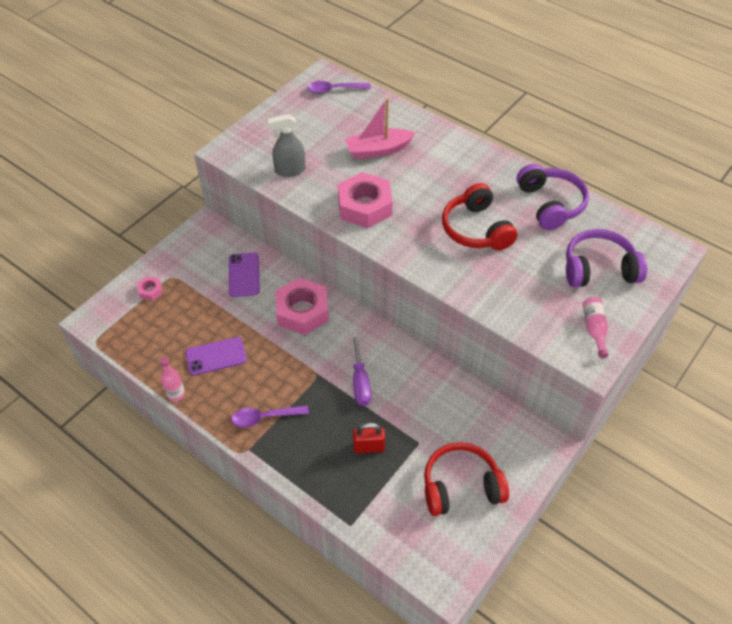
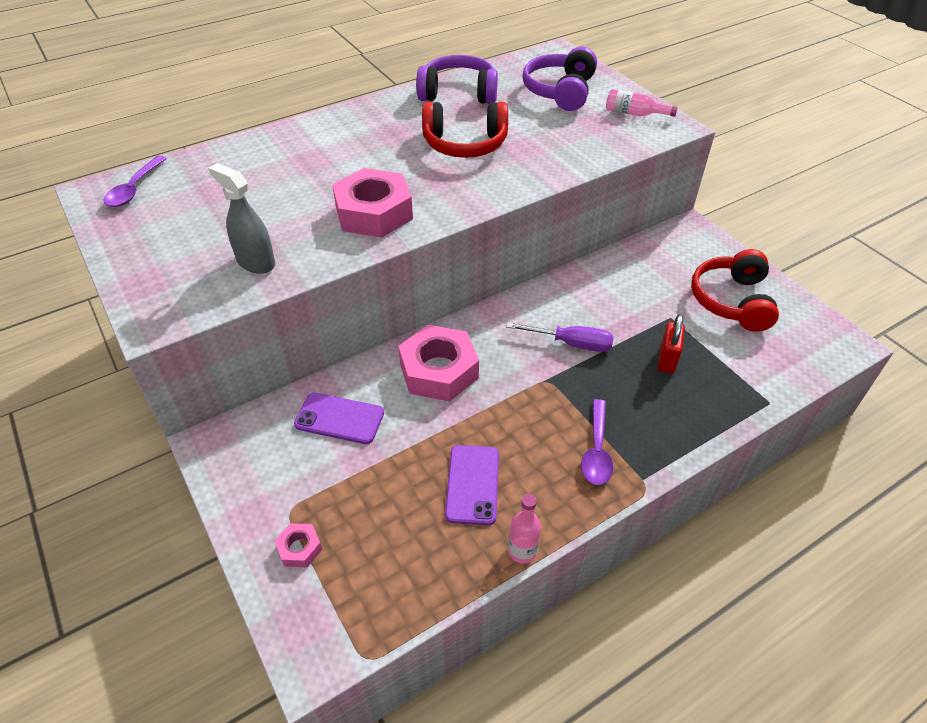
camera: 70 degrees left, 5 degrees down
(290, 170) = (256, 262): grey spray bottle -> grey spray bottle turned 120 degrees clockwise
(378, 150) = (284, 180): pink boat -> none

